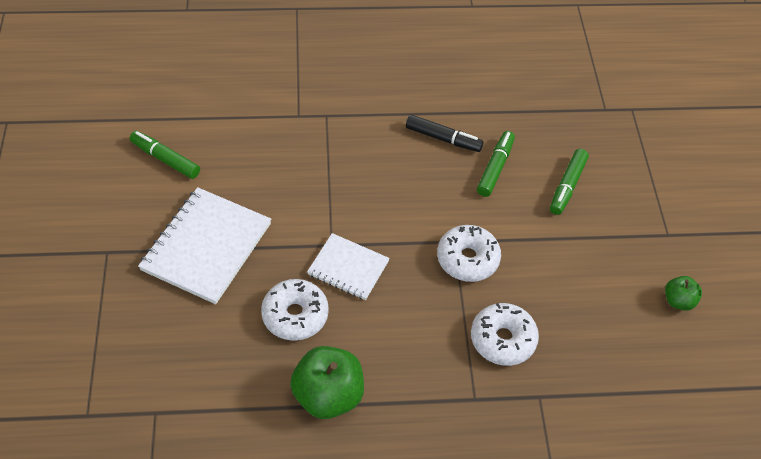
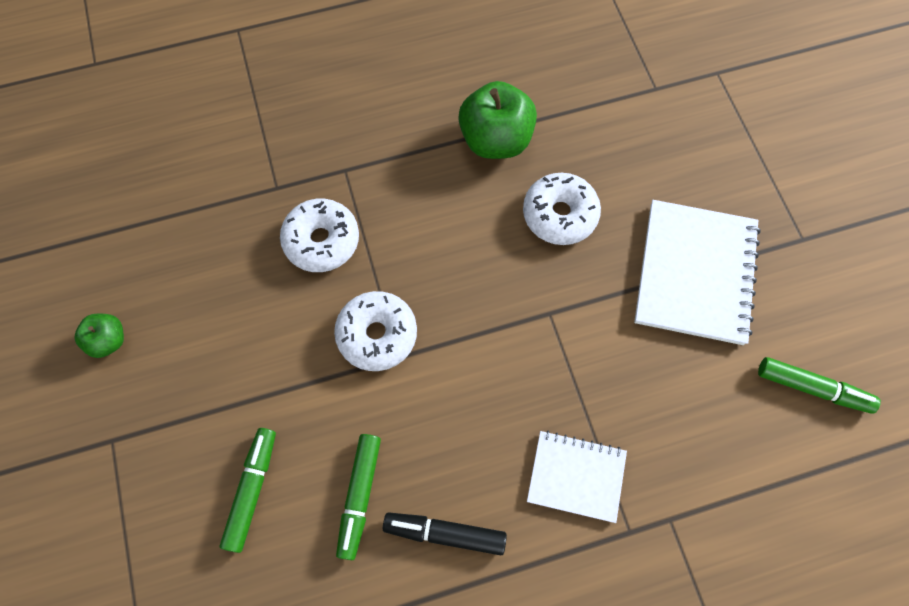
camera: 170 degrees right, 15 degrees up
(348, 268) = (519, 286): white notebook -> white notebook (576, 476)

